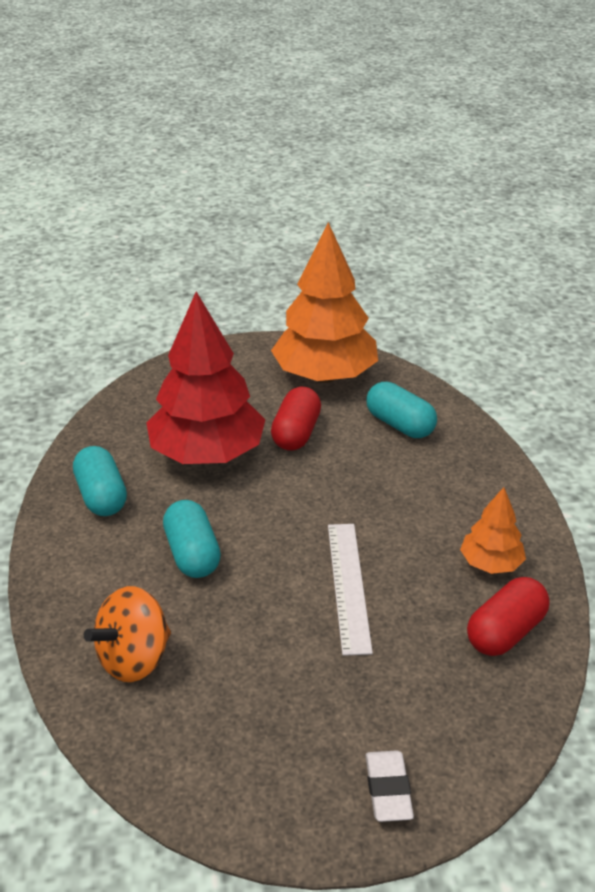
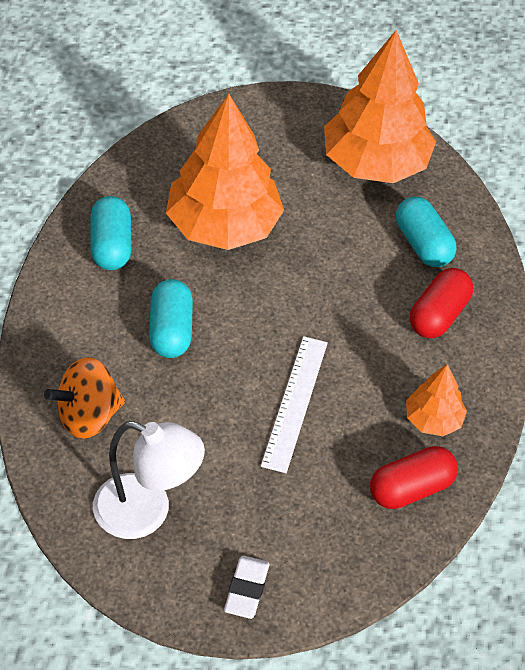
camera: 15 degrees right, 15 degrees up
(207, 454) = (224, 226): red tree -> orange tree
(239, 739) = (147, 512): none -> white lamp
(296, 433) = (317, 225): red capsule -> red capsule (438, 315)

